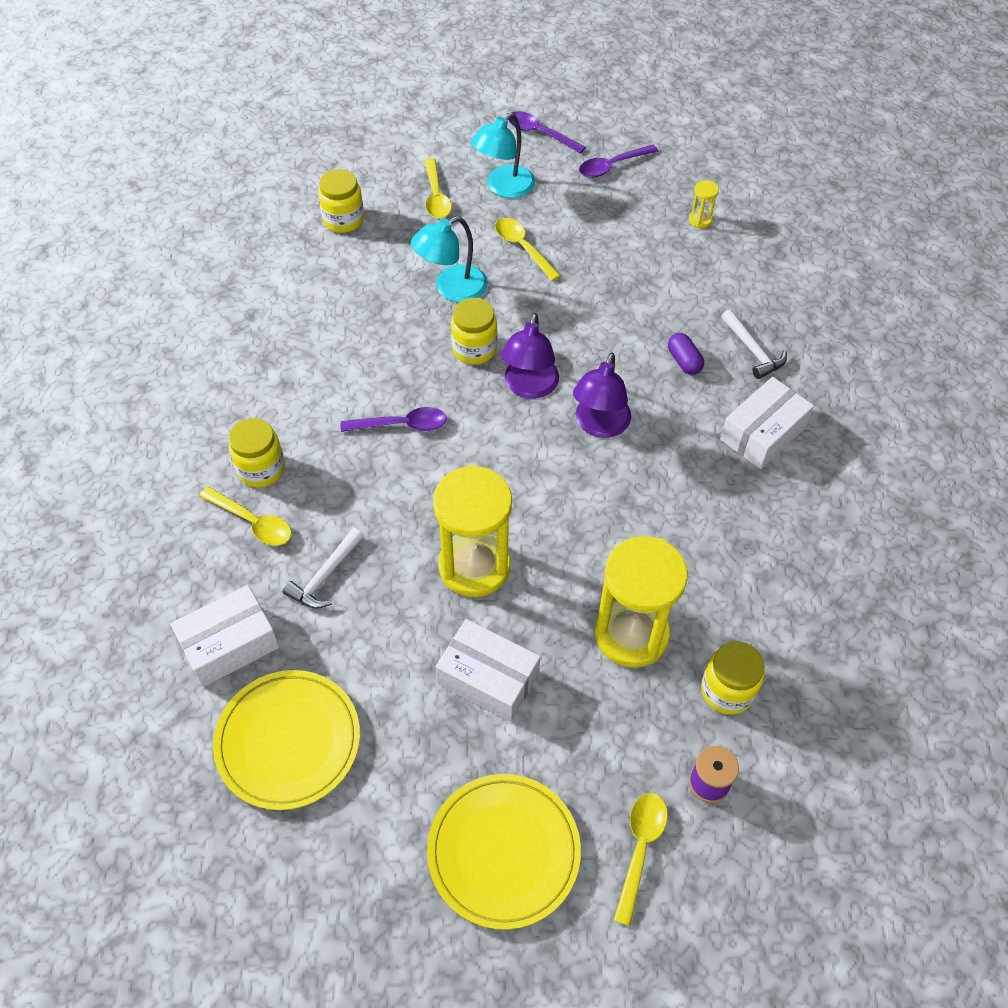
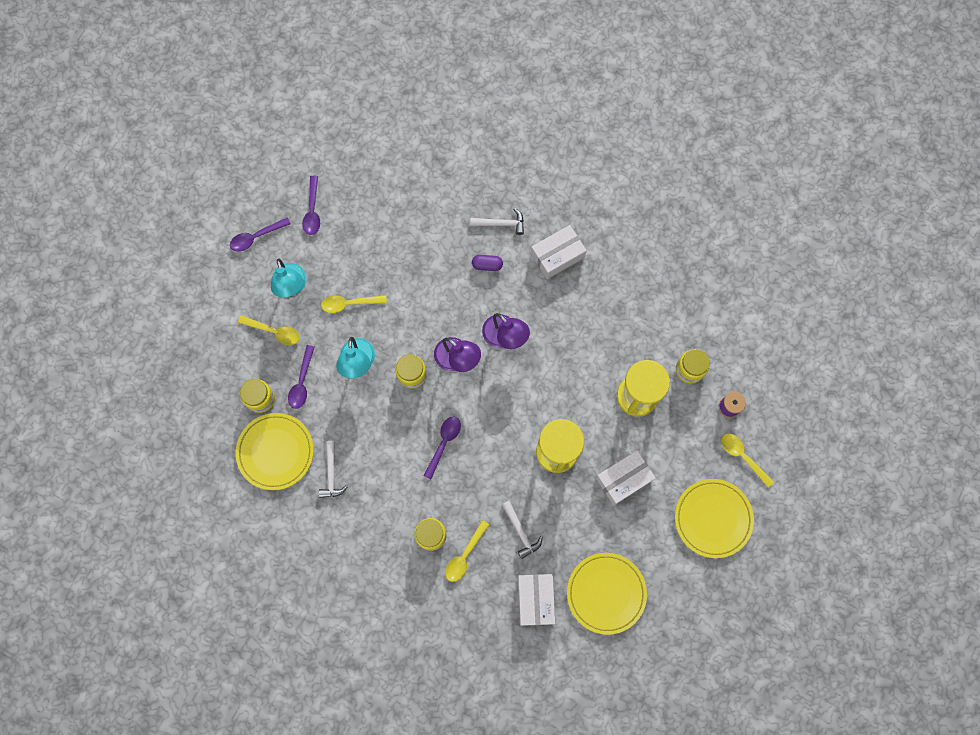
camera: 60 degrees left, 20 degrees up
(252, 522) = (465, 555): yellow spoon -> yellow spoon turned 150 degrees clockwise
(284, 261) = (275, 452): none -> yellow plate
(287, 326) = (331, 474): none -> white hammer
(390, 247) = (302, 382): none -> purple spoon
(700, 220) = (388, 188): yellow hourglass -> none
(762, 433) = (557, 255): white box -> white box turned 75 degrees clockwise

